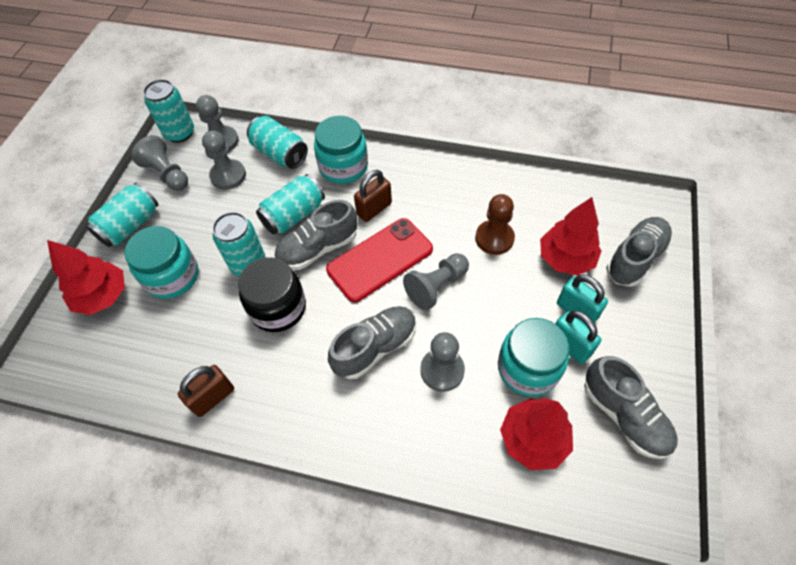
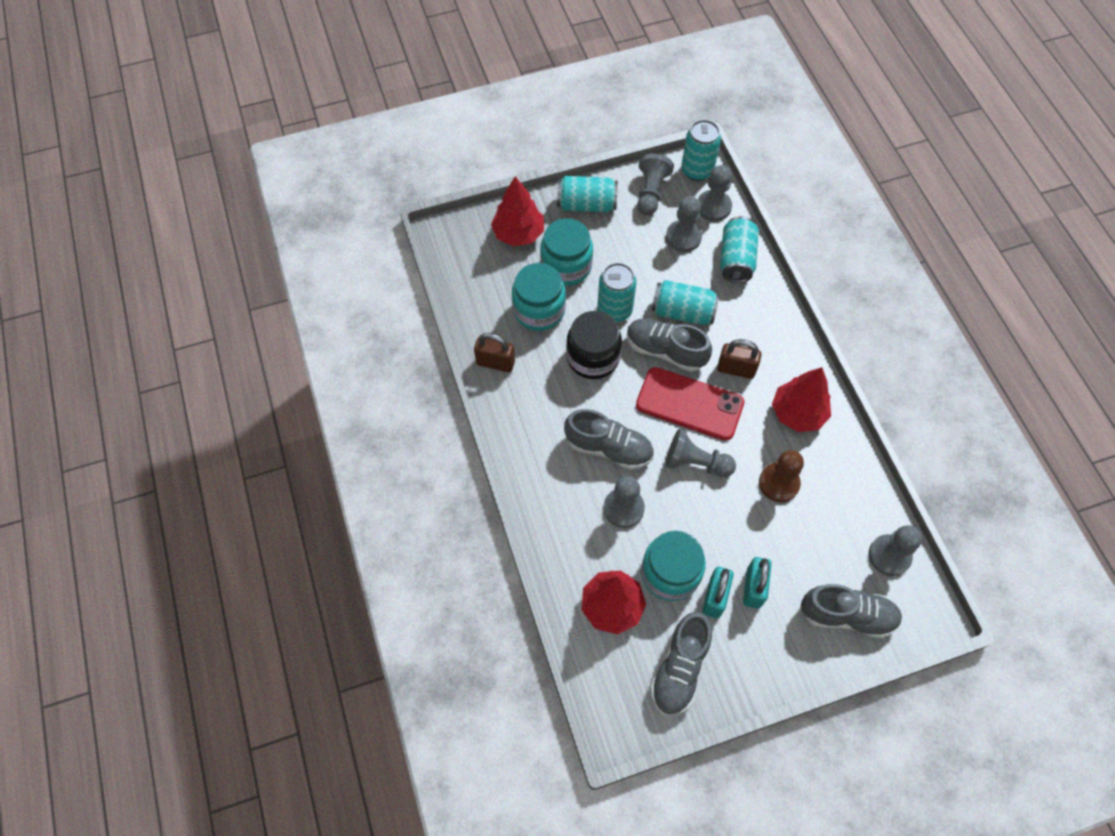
camera: 55 degrees right, 5 degrees up
(343, 167) = (761, 317): turquoise jar -> turquoise jar (539, 310)
(566, 259) = (801, 554): red tree -> red tree (798, 413)
(599, 203) = (889, 556): none -> grey pawn

